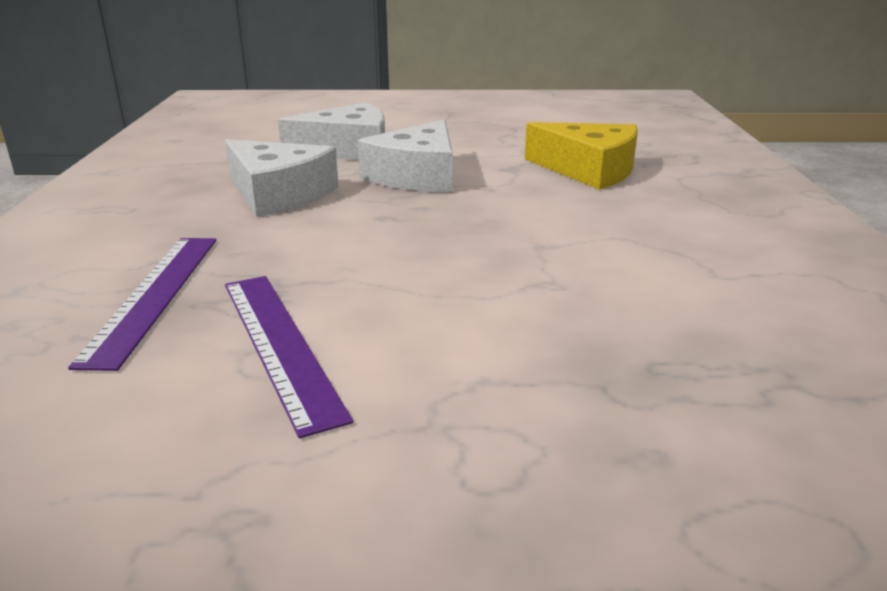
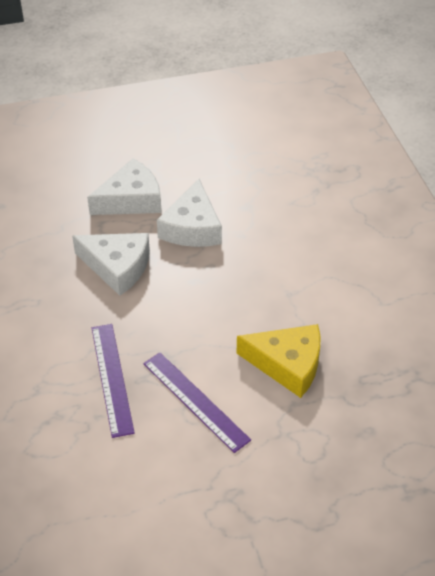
camera: 15 degrees left, 20 degrees up
(589, 170) = (296, 200): yellow cheese -> yellow cheese (287, 364)

